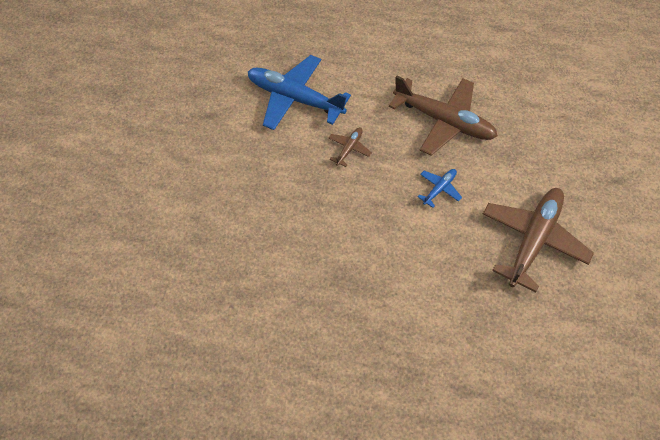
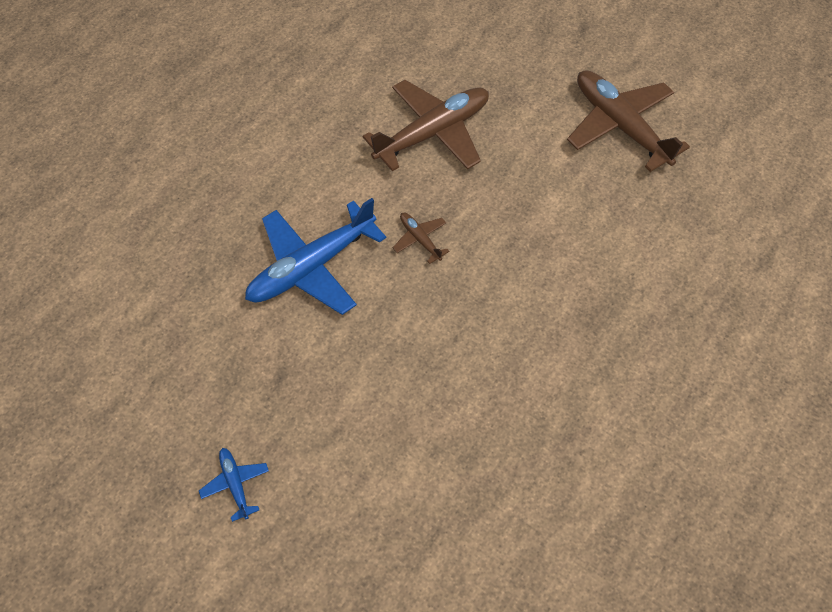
camera: 65 degrees left, 0 degrees up
(439, 189) = (520, 177): blue plane -> blue plane (235, 484)

